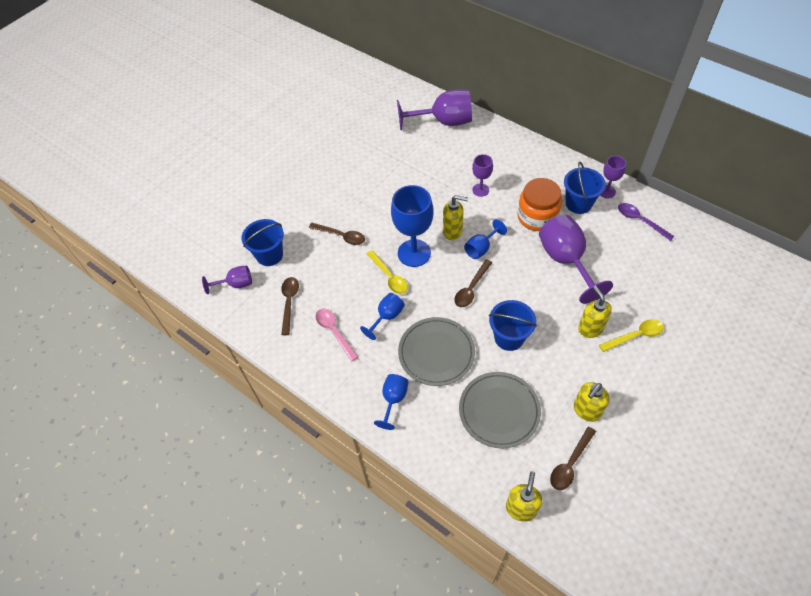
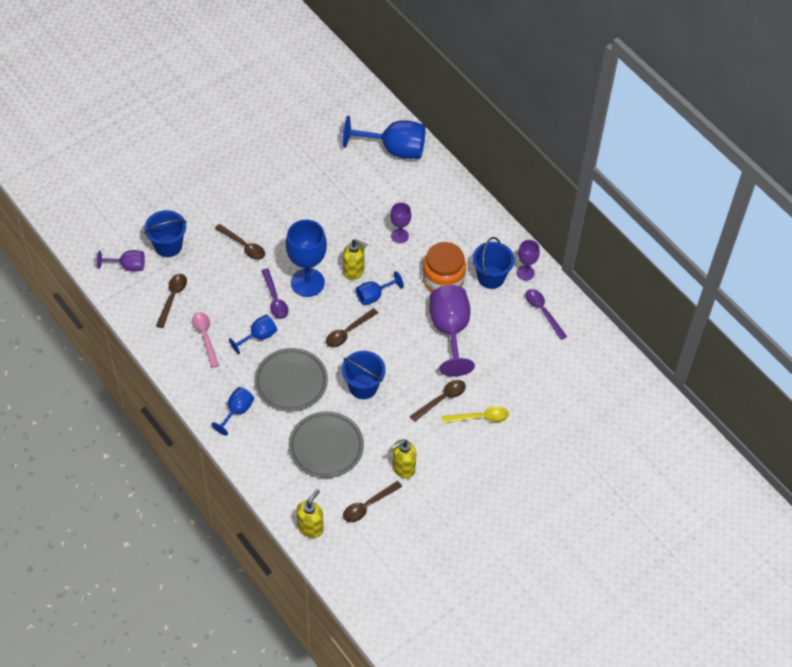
camera: 10 degrees right, 0 degrees up
(389, 277) = (275, 299): yellow spoon -> purple spoon
(443, 122) = (394, 149): purple goblet -> blue goblet
(590, 328) = (441, 399): yellow soap dispenser -> brown spoon

